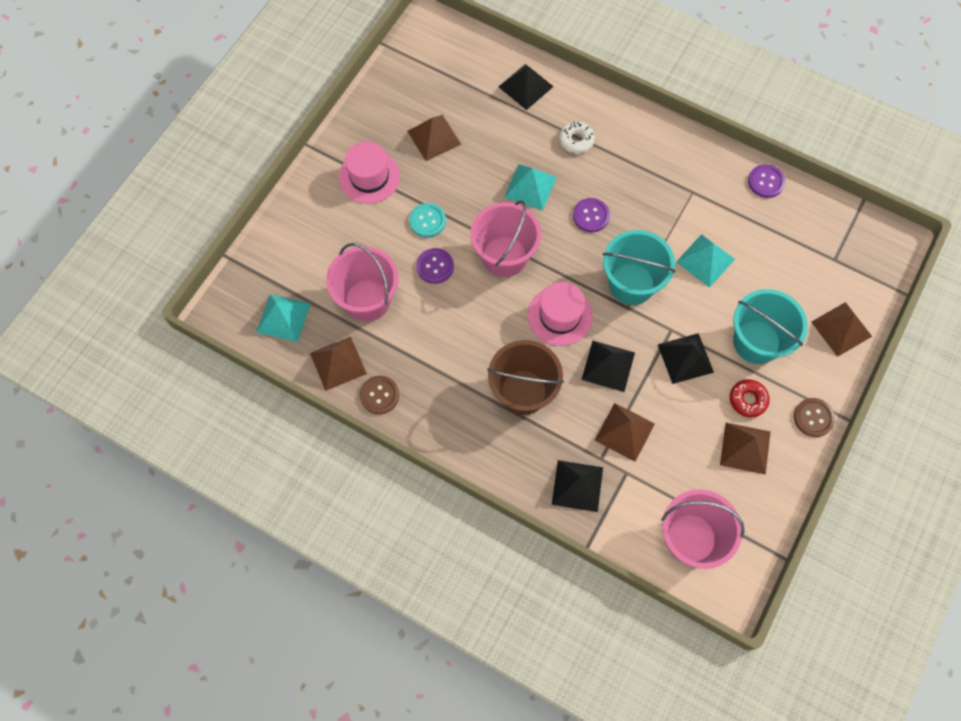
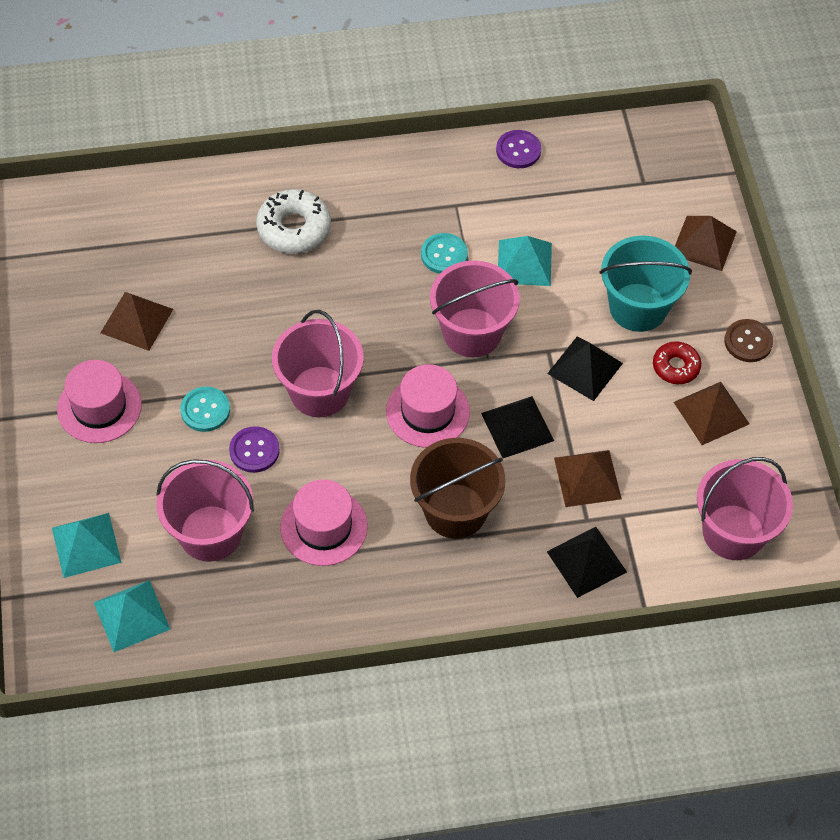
camera: 40 degrees left, 10 degrees down
(338, 363) = (235, 619): brown pyramid -> none
(379, 395) = (309, 619): brown button -> none
(436, 344) = (324, 527): none -> pink hat
(525, 86) = (192, 207): black pyramid -> none
(530, 187) = (286, 305): turquoise pyramid -> turquoise pyramid (86, 545)
(576, 140) = (294, 228): white donut -> white donut, size x1.61
(591, 216) = (374, 293): purple button -> none
(631, 284) = (472, 332): turquoise bucket -> pink bucket
(657, 220) = (444, 255): none -> turquoise button

